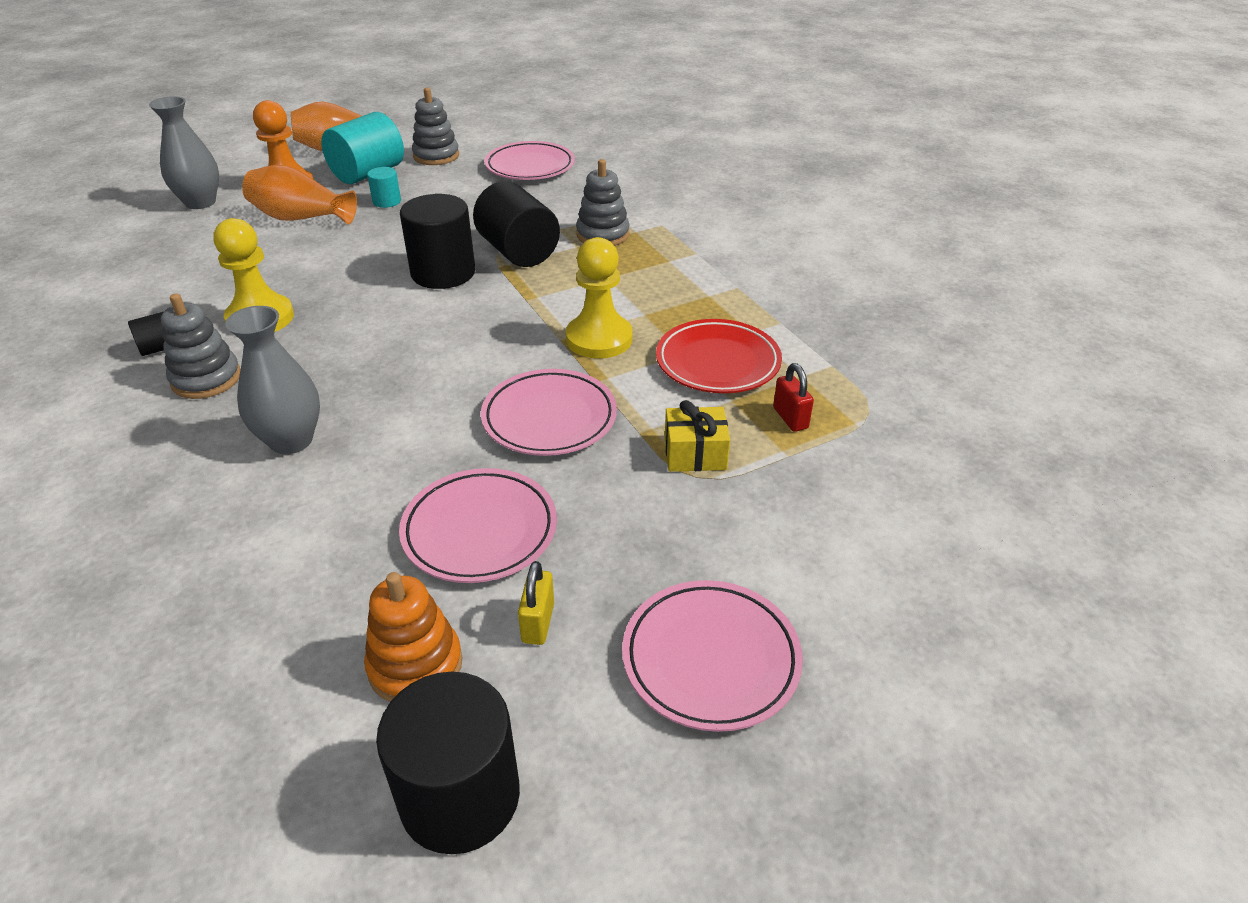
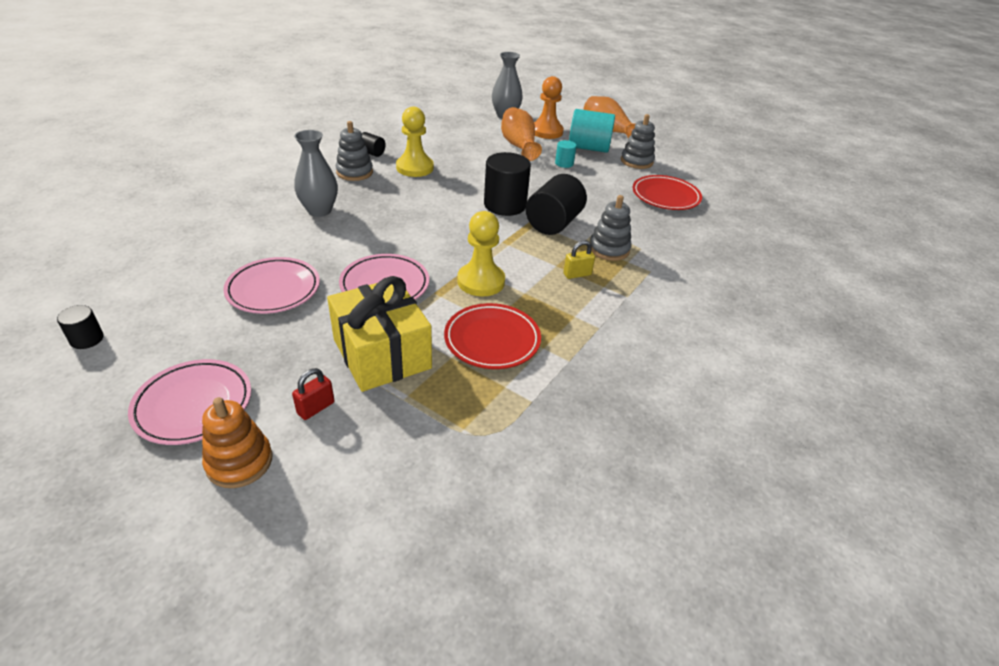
camera: 60 degrees right, 0 degrees up
(415, 665) = (169, 299): orange stacking toy -> orange stacking toy (239, 462)
(460, 796) = (87, 339): black cylinder -> black cylinder, size x0.50
(530, 167) = (665, 197): pink plate -> red plate
(538, 623) = (208, 330): yellow padlock -> yellow padlock (577, 274)
(695, 454) = (382, 354): yellow gift -> yellow gift, size x2.00
(790, 418) = (448, 391): red padlock -> red padlock (316, 408)

